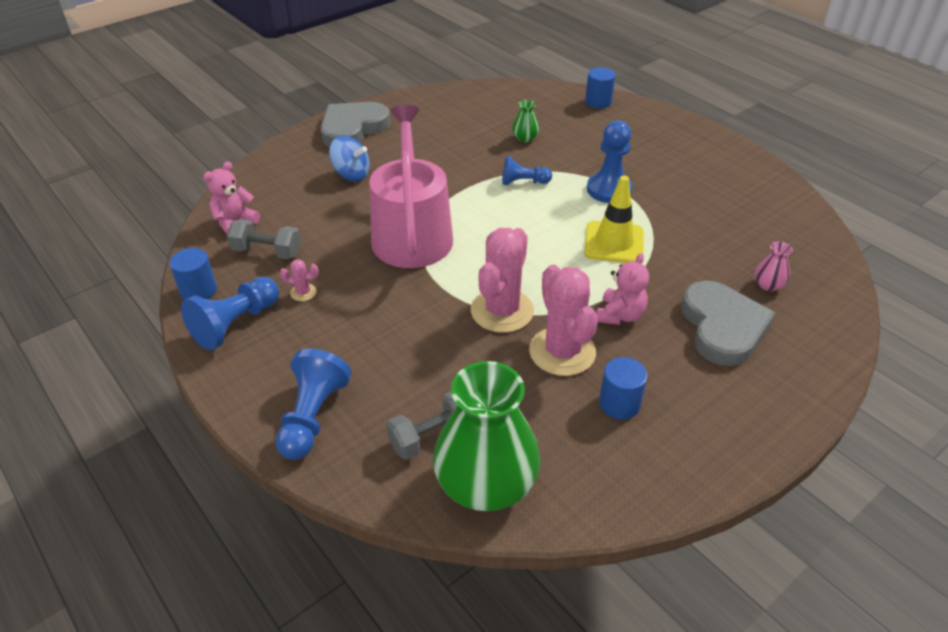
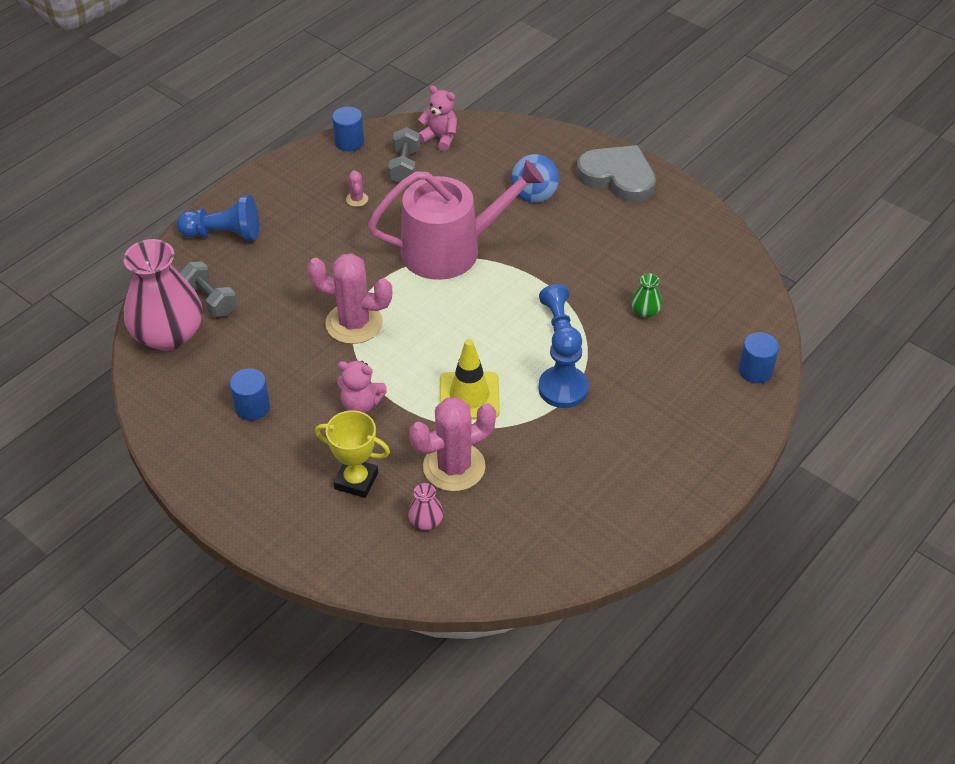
camera: 80 degrees right, 5 degrees up
(236, 324) = (314, 172): blue pawn -> none
(486, 484) = (168, 335): green vase -> pink vase
(562, 351) = (308, 367): pink cactus -> pink cactus (454, 467)
(722, 327) = (356, 481): grey heart -> yellow trophy

